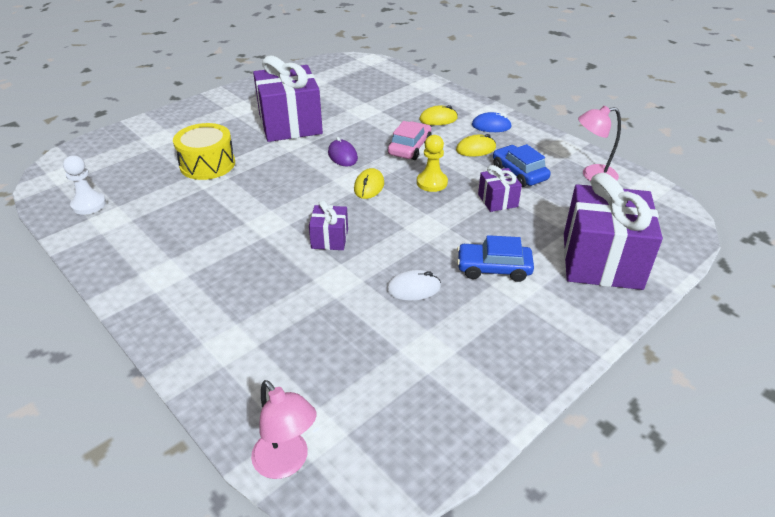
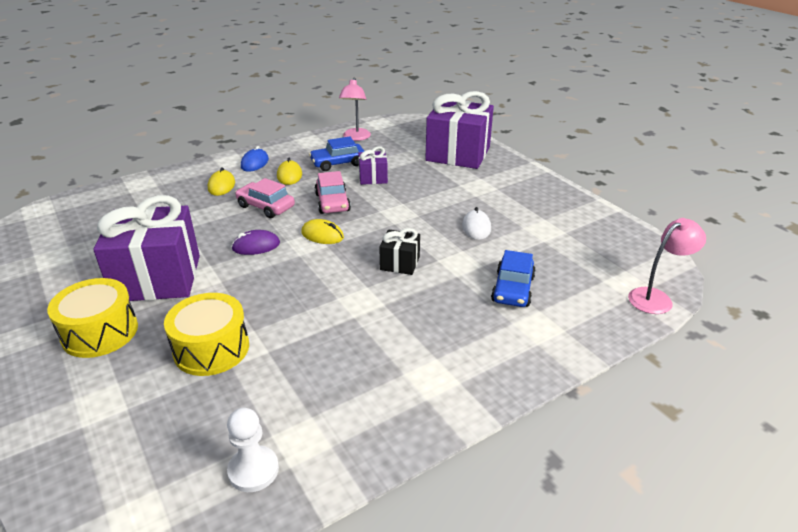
camera: 80 degrees left, 5 degrees down
(227, 120) = (100, 332): none -> yellow drum
(329, 239) = (400, 263): purple gift -> black gift
(432, 182) = (332, 202): yellow pawn -> pink car
(493, 268) = (458, 192): blue car -> blue car (513, 289)

